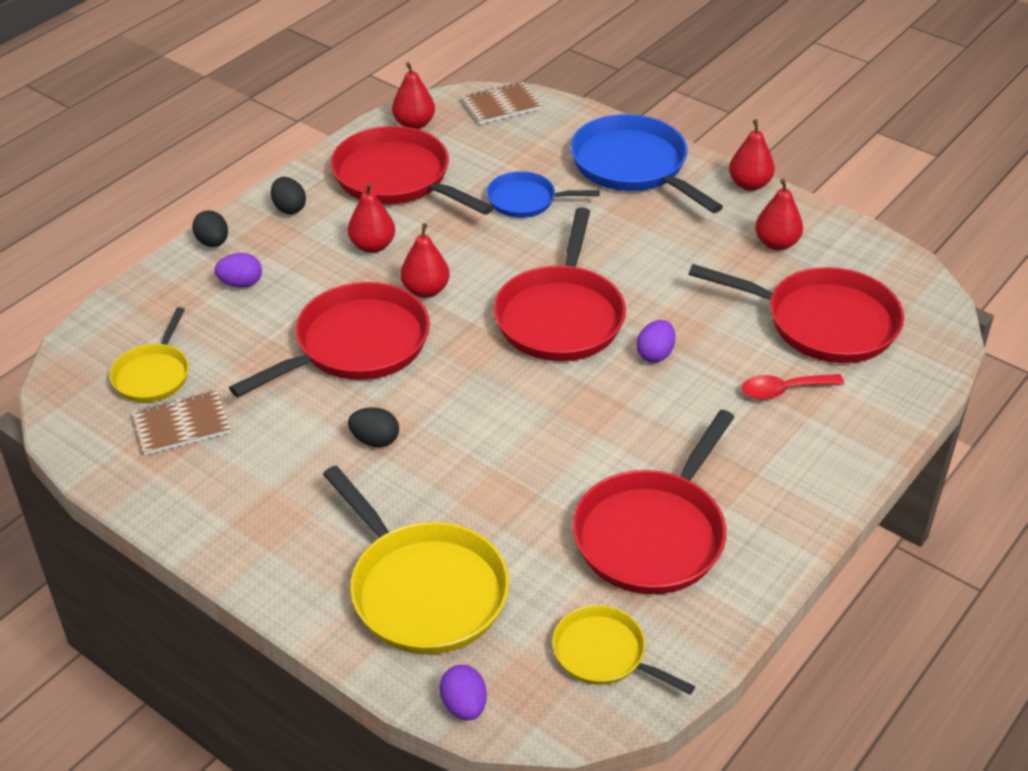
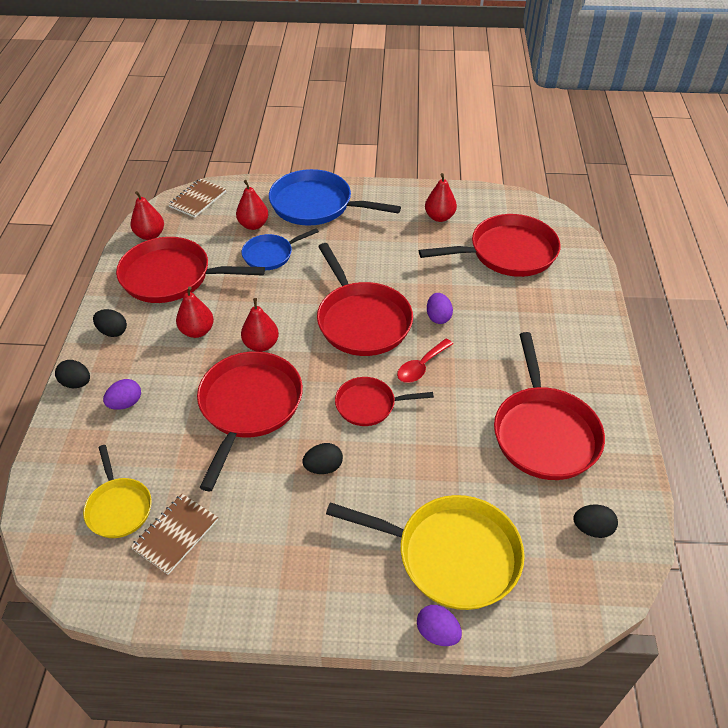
camera: 35 degrees left, 5 degrees up
(464, 705) = (550, 620): purple egg -> purple egg (437, 632)
(482, 405) = (369, 405): none -> red pan
(604, 654) = (592, 529): yellow pan -> black egg
(749, 184) = (392, 188): red pear -> red pear (253, 225)
(783, 390) = (526, 304): red spoon -> red spoon (421, 366)

